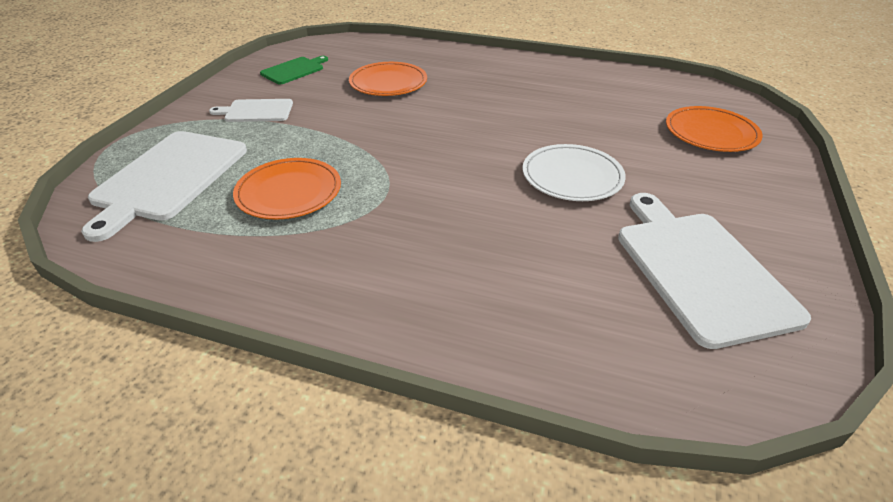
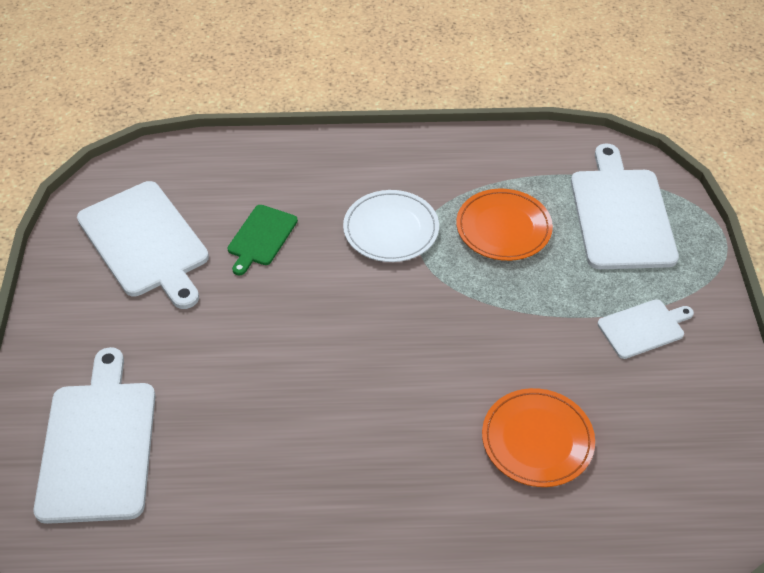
camera: 160 degrees right, 10 degrees up
(294, 70) = (687, 432): green cutting board -> green cutting board (261, 237)
(572, 176) = (255, 319): white plate -> white plate (391, 229)
(711, 133) = (98, 445): orange plate -> white cutting board

